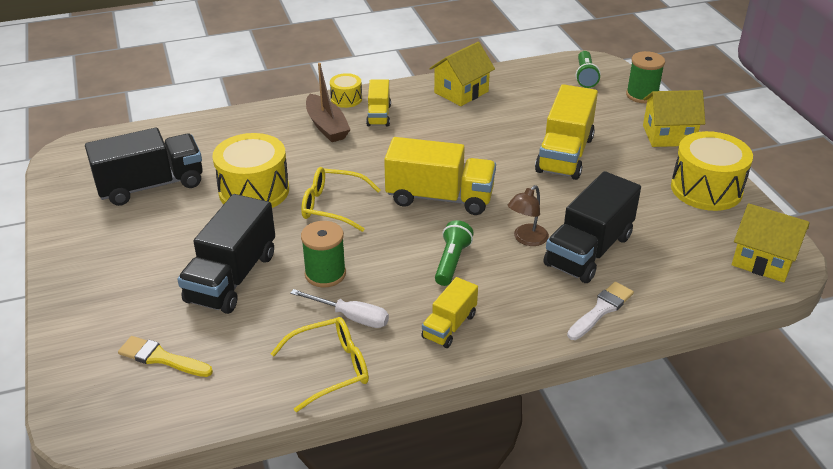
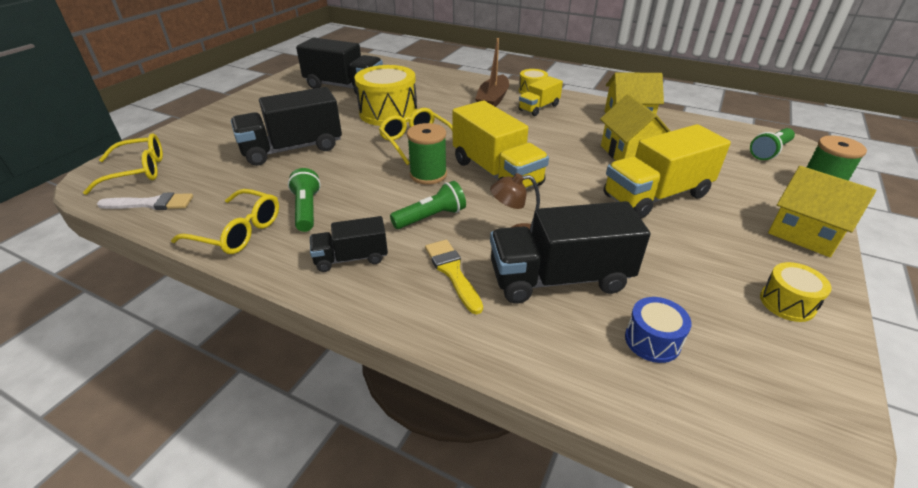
camera: 45 degrees right, 0 degrees up
(118, 392) = (138, 171): none -> yellow glasses
(161, 358) = (185, 167): yellow brush -> yellow brush (452, 272)
(325, 274) = (341, 176): green spool -> green spool (428, 175)
(351, 317) = (307, 210): white screwdriver -> green flashlight
(449, 326) = (351, 258): yellow truck -> black truck
(601, 310) = (489, 335): white brush -> white brush (151, 204)
(676, 254) = (652, 340): none -> blue drum
(706, 189) = (787, 303): yellow drum -> yellow drum, size x0.51
(763, 260) = (768, 423): yellow house -> yellow house (629, 153)

